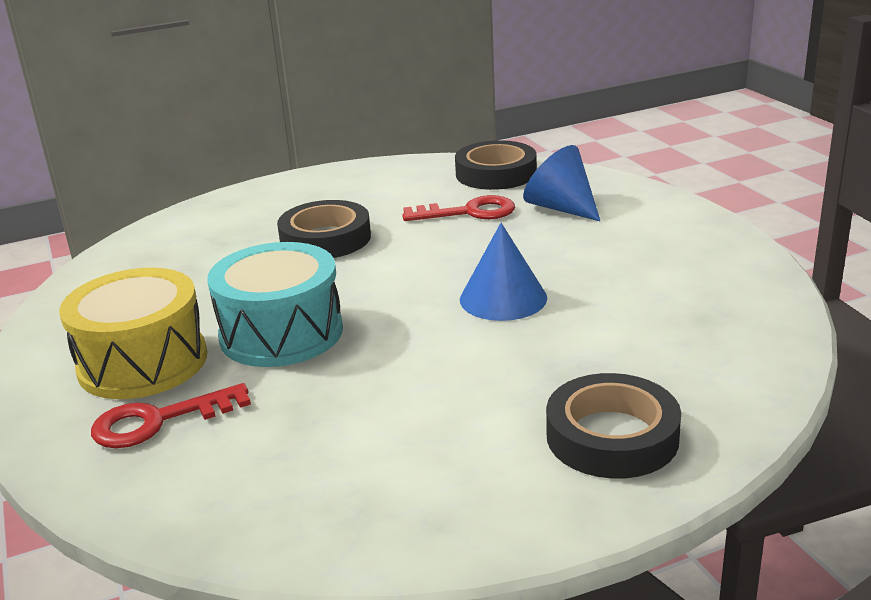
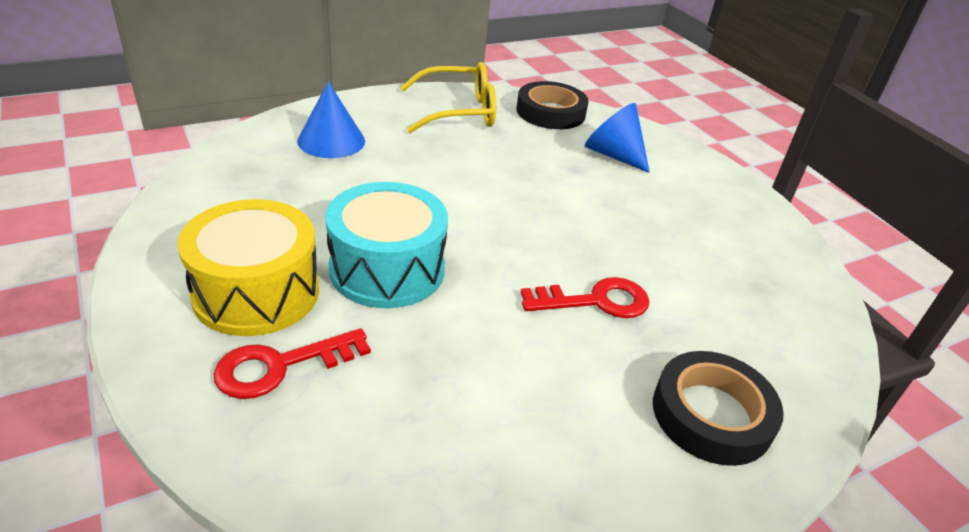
camera: 10 degrees left, 10 degrees up
(325, 238) = (412, 165): black tape -> none
(388, 183) = (458, 111): none -> yellow glasses
(469, 212) = (535, 150): red key -> red key (596, 301)
(503, 298) = (583, 248): blue cone -> blue cone (331, 141)

